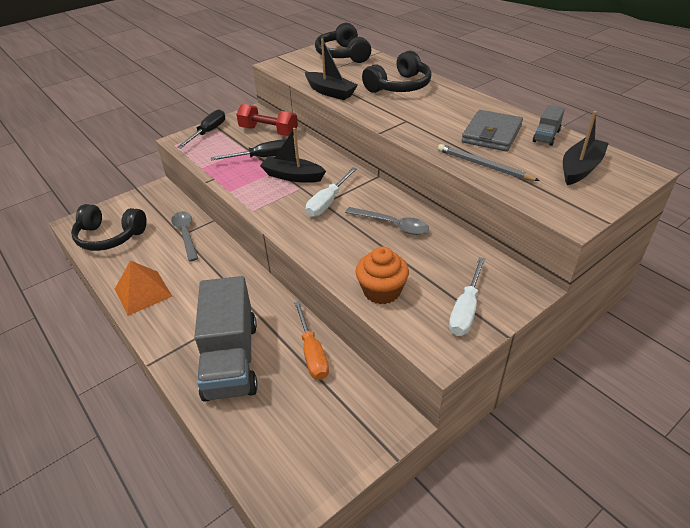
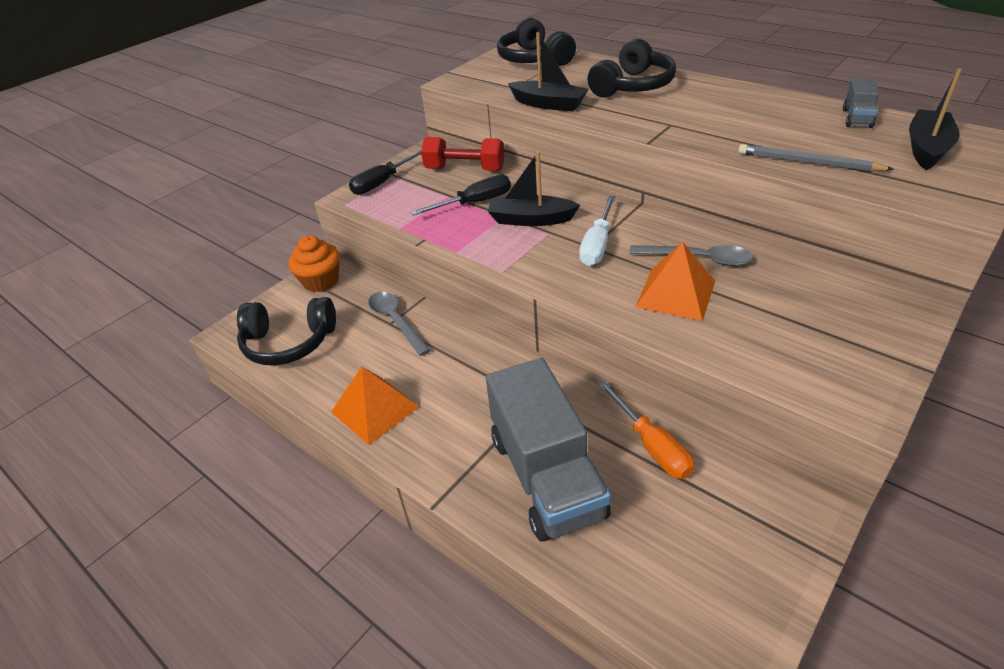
camera: 10 degrees left, 0 degrees up
(208, 132) = (383, 182): black screwdriver -> black screwdriver turned 150 degrees counterclockwise
(361, 247) = (675, 293): none -> orange pyramid
(381, 291) = (738, 344): orange cupcake -> orange cupcake (321, 281)
(466, 310) = (859, 348): white screwdriver -> none
(491, 134) = (789, 125): grey wallet -> none

